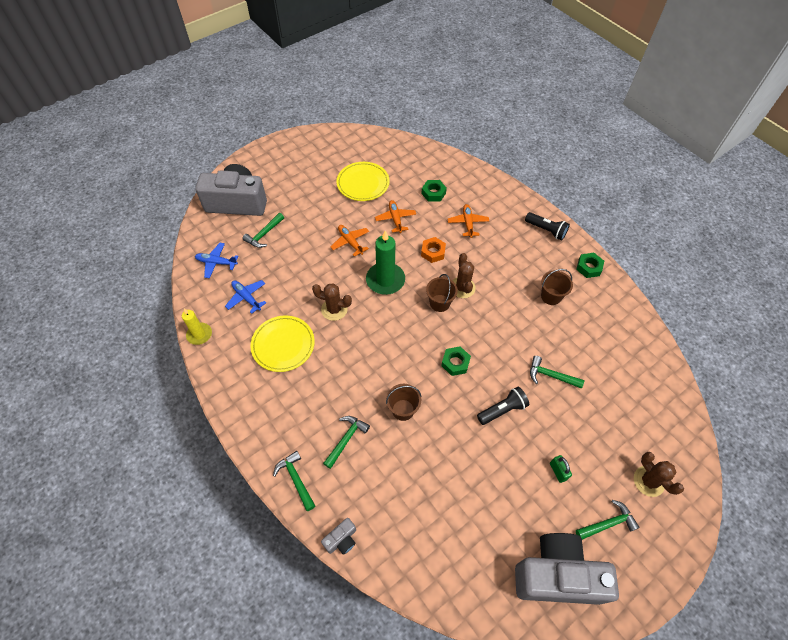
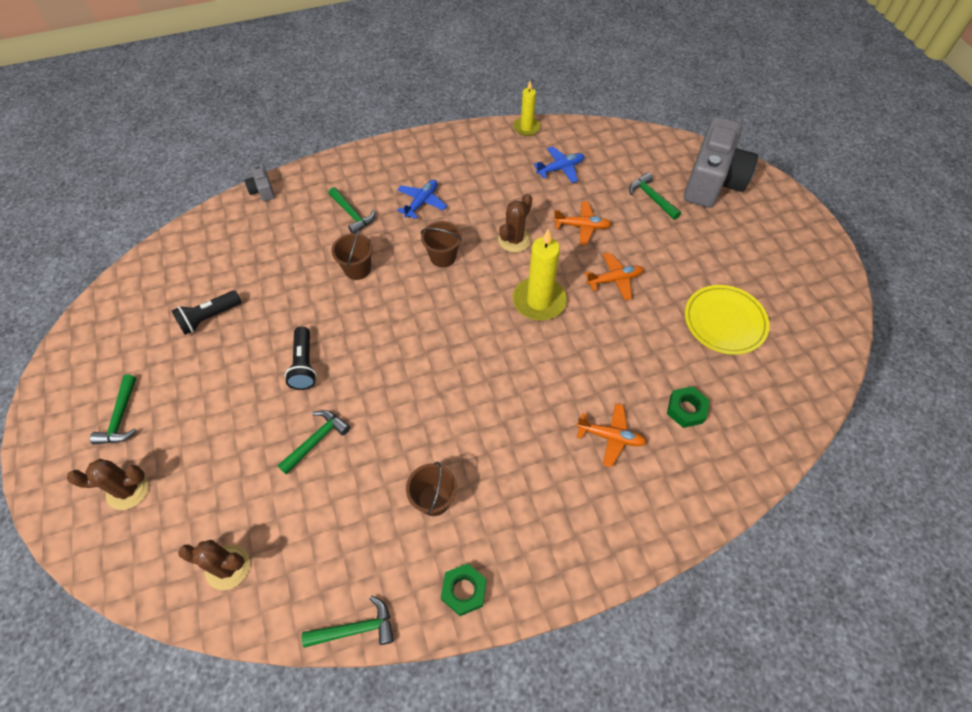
camera: 110 degrees right, 0 degrees up
(216, 263) = (619, 151): blue plane -> blue plane (422, 202)
(283, 345) = (486, 187): yellow plate -> none
(296, 479) = (335, 171): green hammer -> green hammer (356, 629)
(385, 280) = (539, 301): green candle -> yellow candle
(395, 219) = (643, 342): orange plane -> orange plane (582, 226)
(433, 252) = (568, 370): orange nut -> none
(439, 303) = (480, 350): brown bucket -> brown bucket (443, 257)
(455, 363) = (388, 338): green nut -> none
(462, 287) = (494, 385): brown cactus -> brown cactus (228, 567)
(546, 230) = (563, 556): black flashlight -> black flashlight (209, 318)
(557, 575) = (114, 344): grey camera -> none
(558, 471) = (203, 392): green padlock -> none

